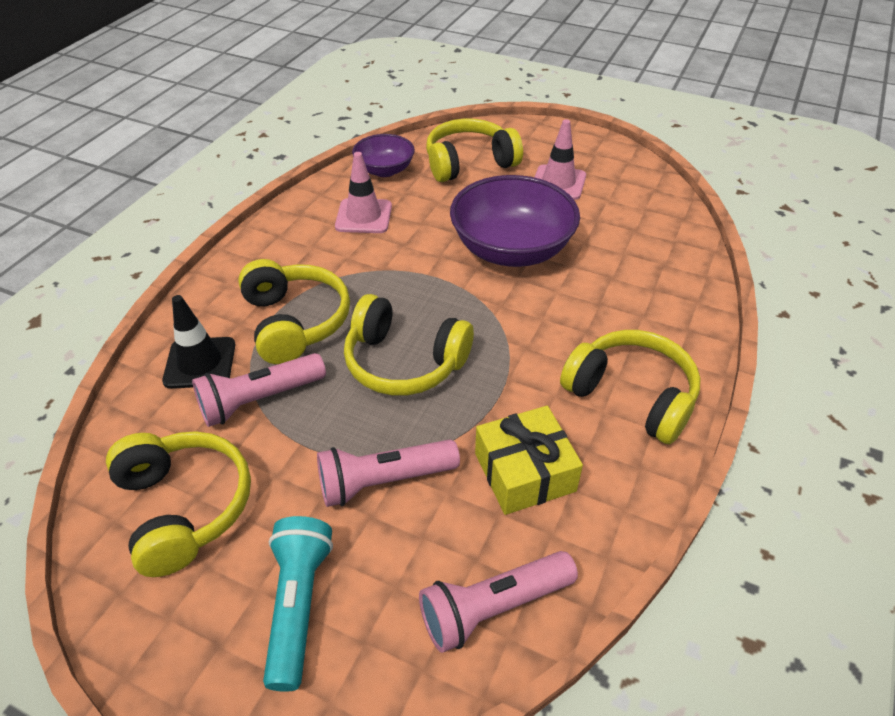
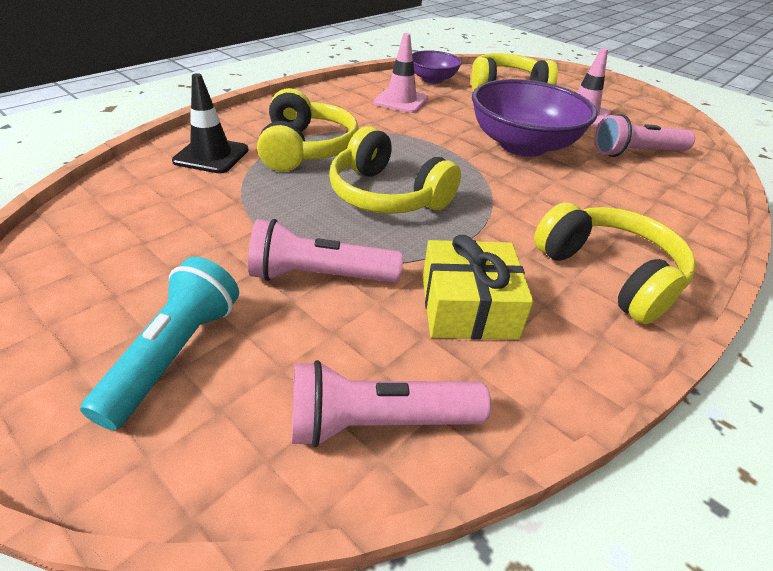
camera: 15 degrees right, 5 degrees down
(184, 507) = (127, 246): yellow headphones -> none
(259, 400) = (244, 190): pink flashlight -> pink flashlight (636, 153)

